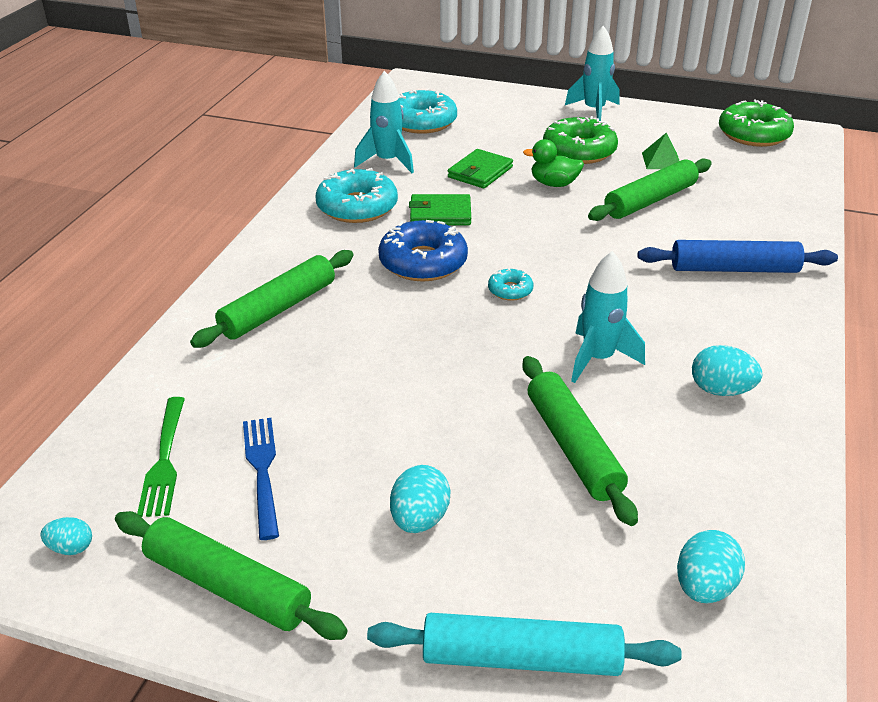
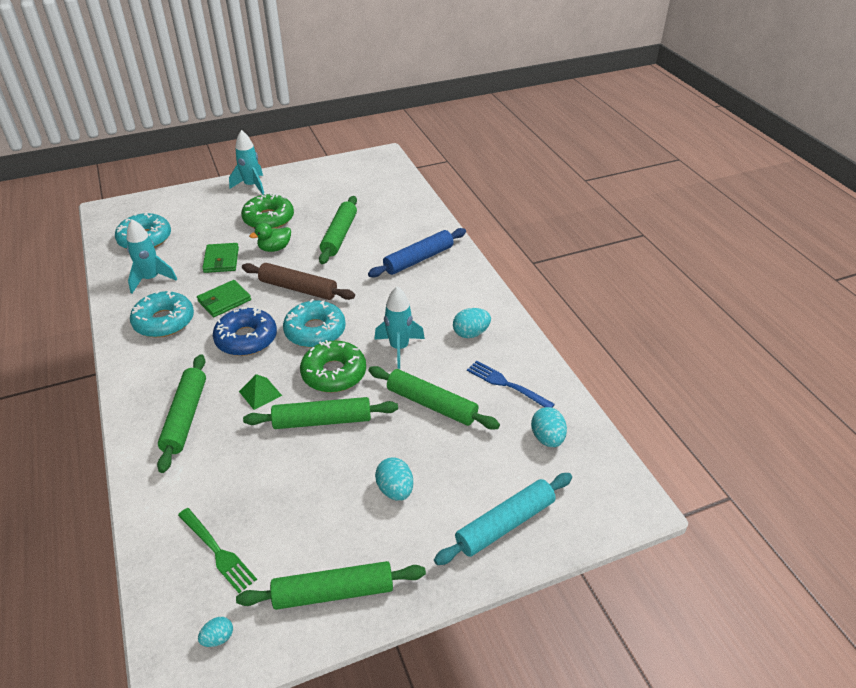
camera: 40 degrees left, 5 degrees up
(262, 471) = (284, 519): blue fork -> blue fork (506, 384)
(416, 391) = (322, 421): none -> green rolling pin
(510, 290) = (315, 331): turquoise donut -> turquoise donut, size x2.04
(537, 236) = (298, 288): none -> brown rolling pin
(661, 161) = (322, 206): green pyramid -> green pyramid (260, 393)
(753, 134) = (357, 167): green donut -> green donut (334, 373)

